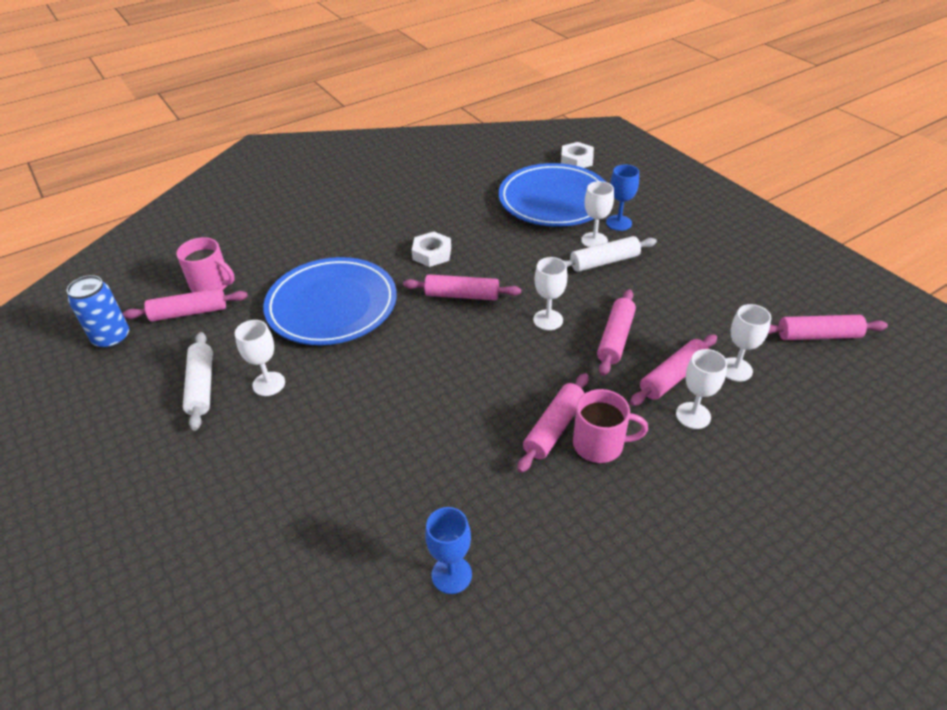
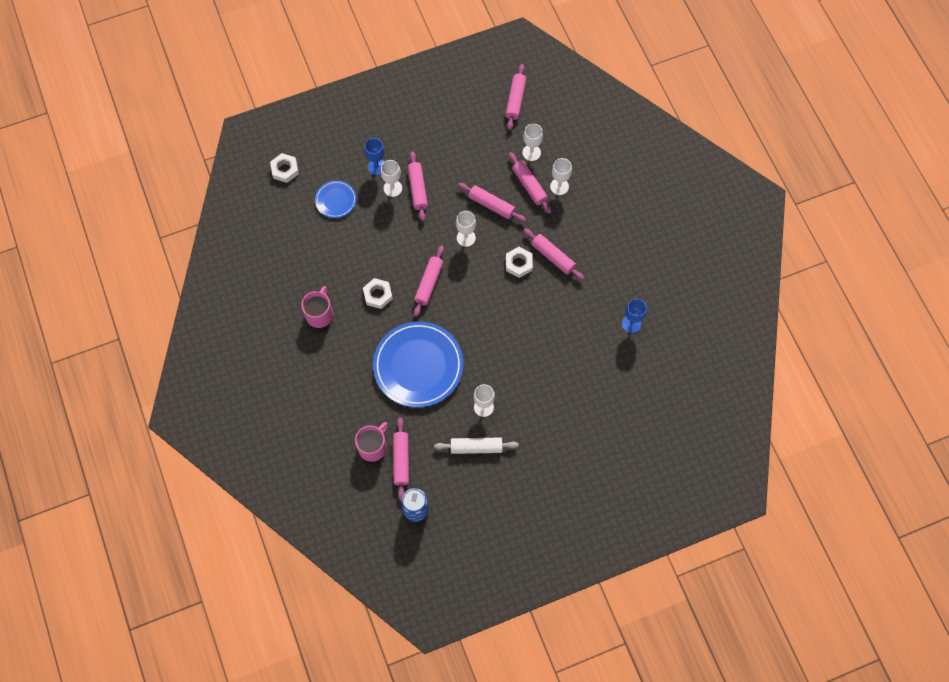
camera: 80 degrees left, 25 degrees up
(526, 386) = (518, 263): none -> white nut
(554, 200) = (336, 200): blue plate -> blue plate, size x0.49
(600, 444) = (568, 237): pink mug -> pink mug (319, 314)
(604, 262) = (418, 189): white rolling pin -> pink rolling pin

